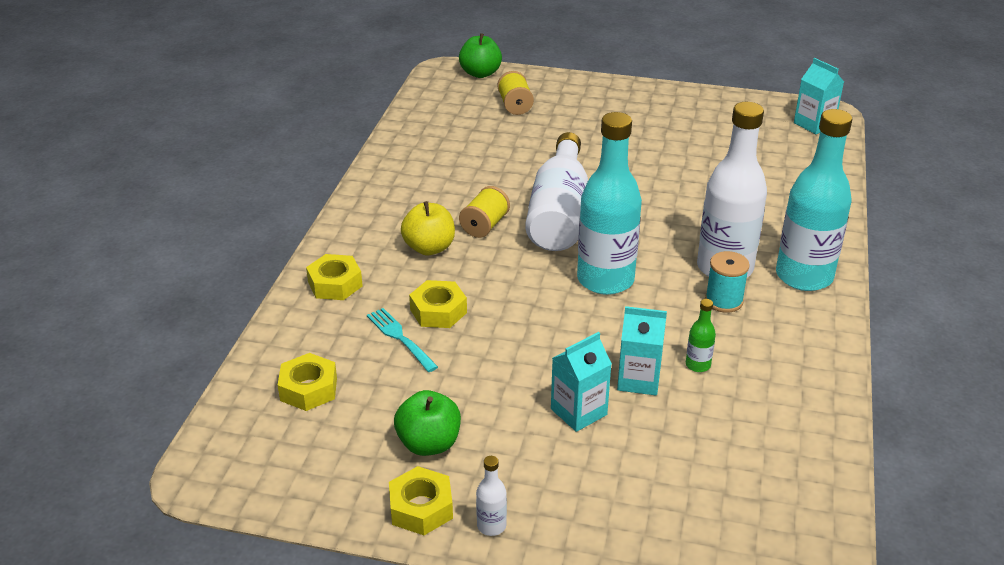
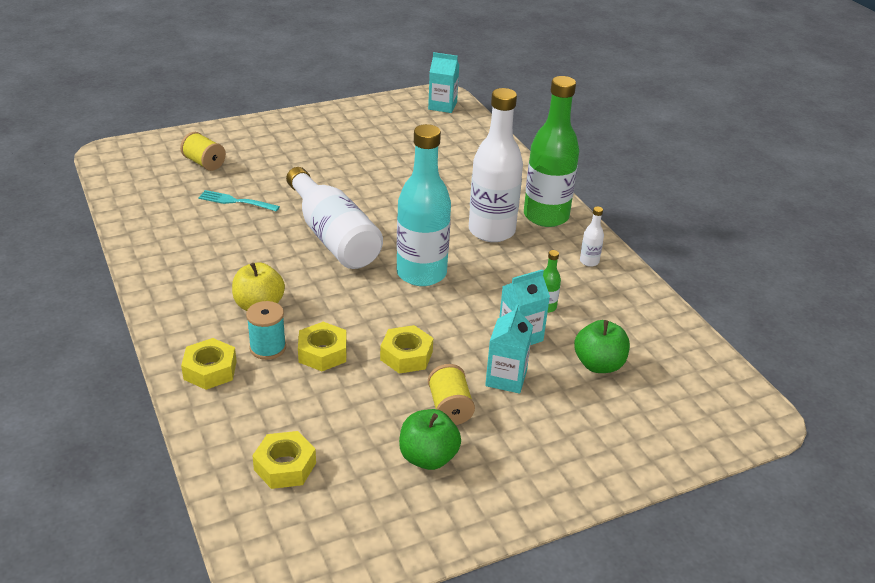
camera: 40 degrees left, 0 degrees up
(401, 338) = (316, 388): turquoise fork -> turquoise fork (236, 201)
(421, 508) = (475, 508): yellow nut -> yellow nut (406, 355)
(480, 73) = (144, 145): green apple -> green apple (599, 365)
(485, 225) = (285, 269): yellow spool -> yellow spool (450, 408)
(491, 526) = (537, 492): white bottle -> white bottle (589, 261)
(724, 301) = (515, 254): turquoise spool -> turquoise spool (268, 348)
(804, 276) = (546, 216): turquoise bottle -> green bottle

